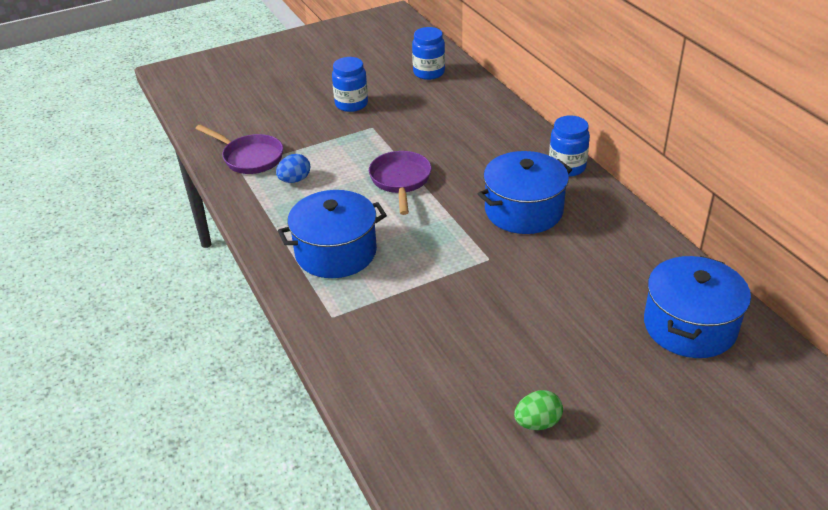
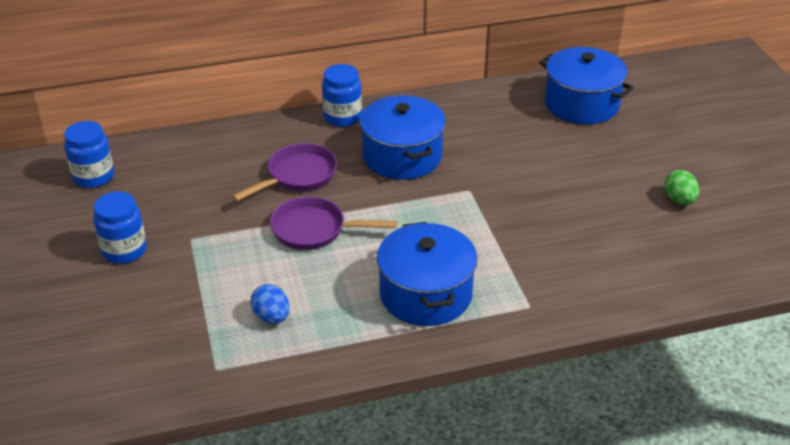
camera: 80 degrees left, 0 degrees up
(249, 158) = (198, 357): purple pan -> purple pan (297, 176)

